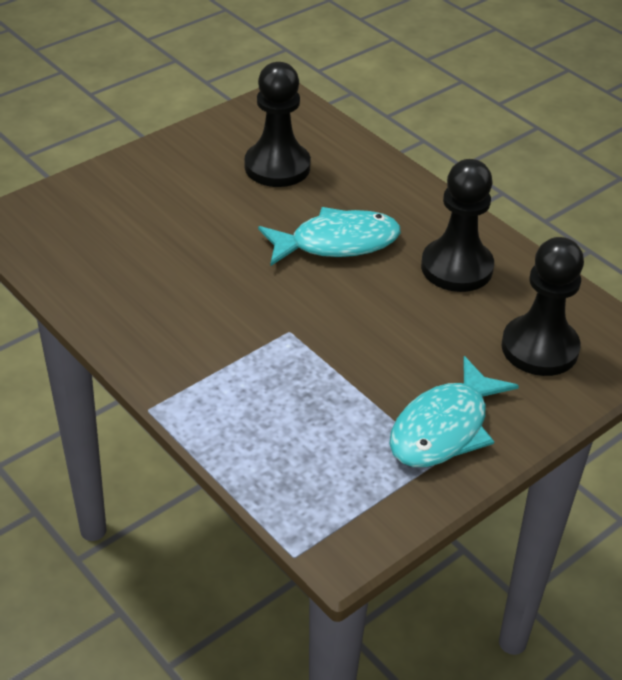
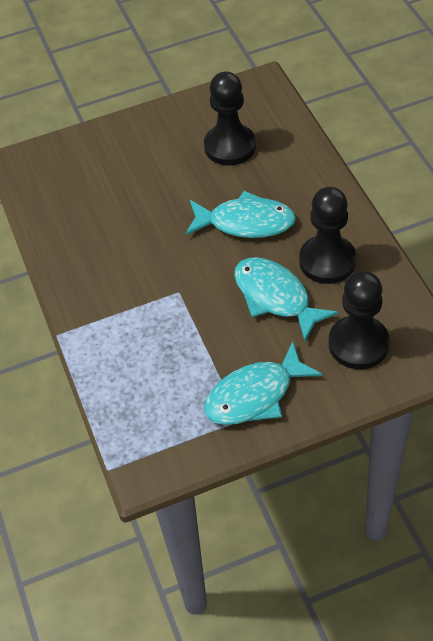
camera: 25 degrees right, 10 degrees up
(414, 316) = (276, 297): none -> turquoise fish

